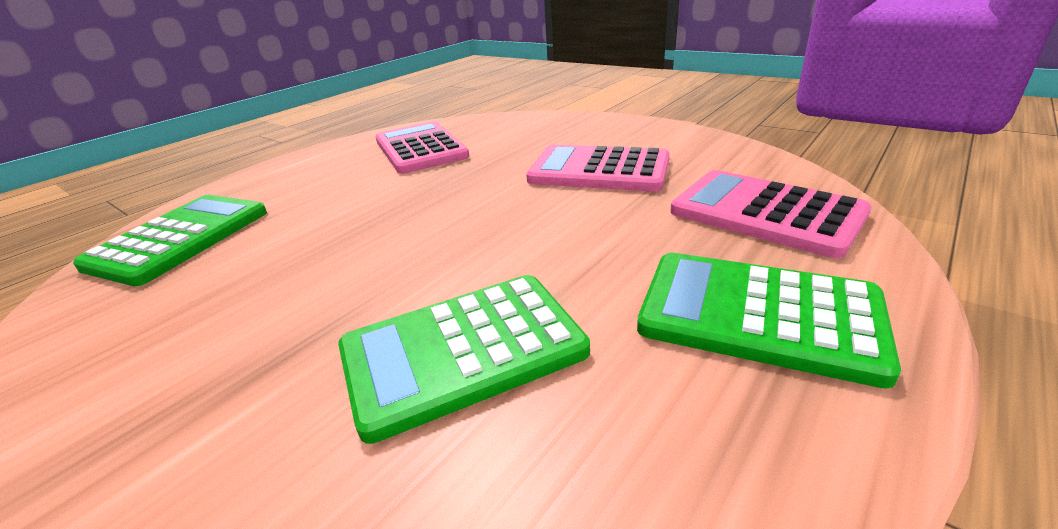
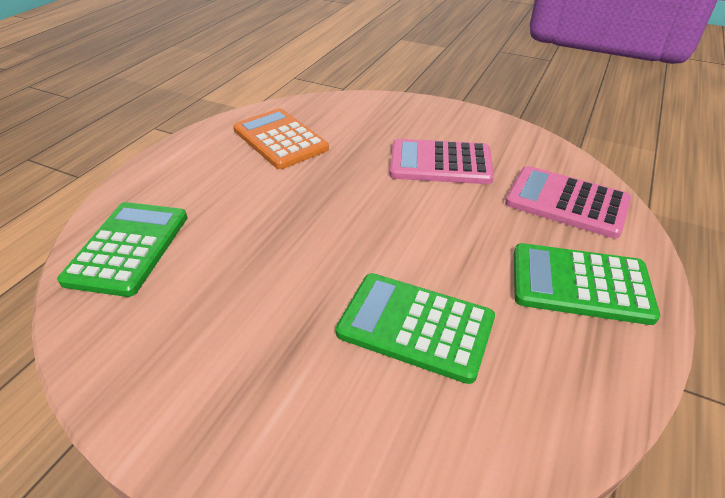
camera: 15 degrees left, 10 degrees up
(420, 149) = (280, 139): pink calculator -> orange calculator
(462, 351) = (415, 326): green calculator -> green calculator turned 60 degrees clockwise

